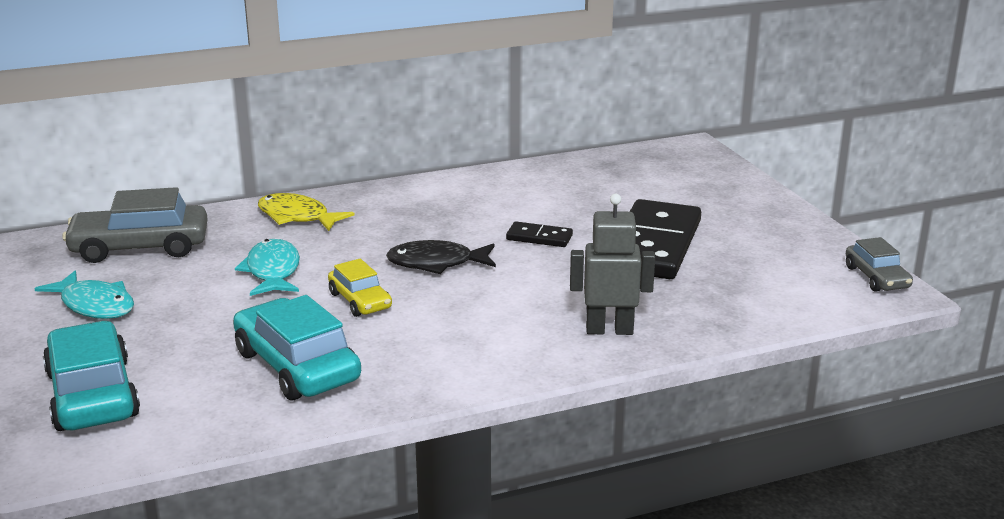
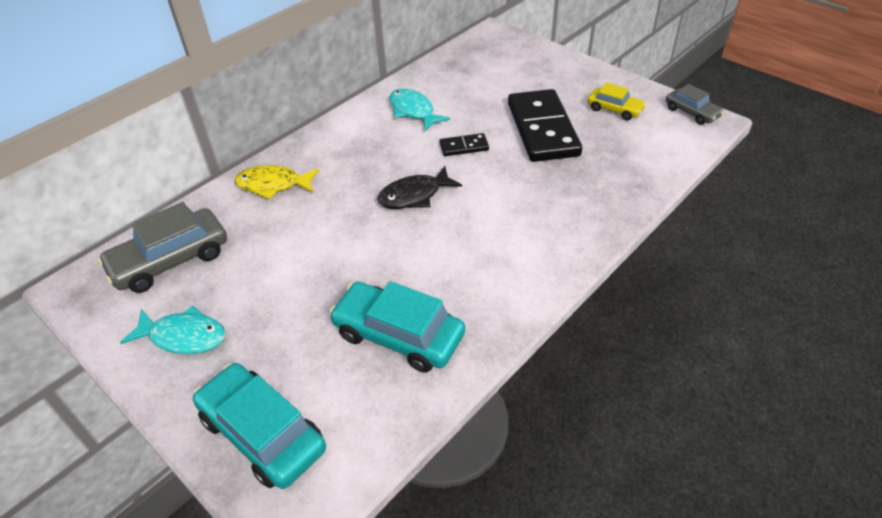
camera: 25 degrees left, 20 degrees up
(273, 271) = (300, 247): turquoise fish -> turquoise fish (413, 111)
(360, 301) = (390, 252): yellow car -> yellow car (614, 109)
(609, 330) = (578, 216): grey robot -> none

